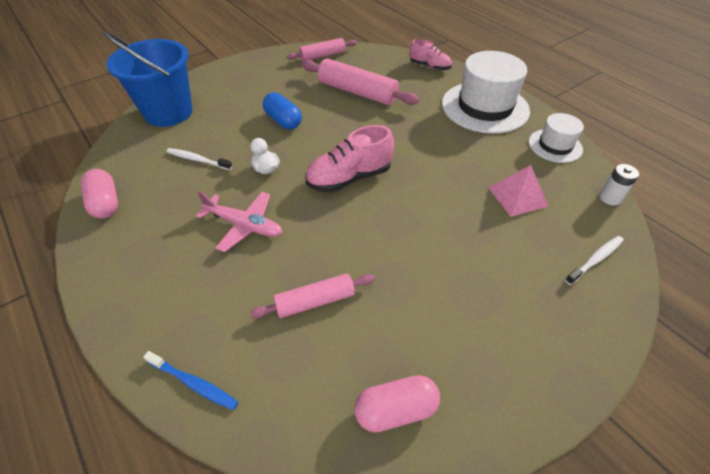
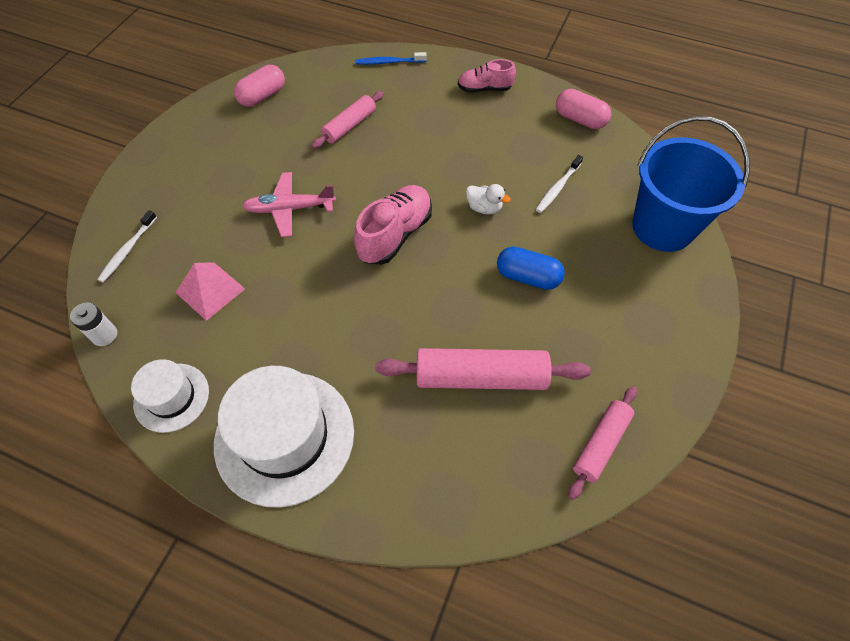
camera: 150 degrees right, 10 degrees up
(198, 160) = (558, 188): white toothbrush -> white toothbrush turned 135 degrees clockwise
(244, 225) = (450, 151): pink plane -> pink plane (290, 209)
(429, 66) = (412, 509): pink shoe -> pink shoe (484, 89)

